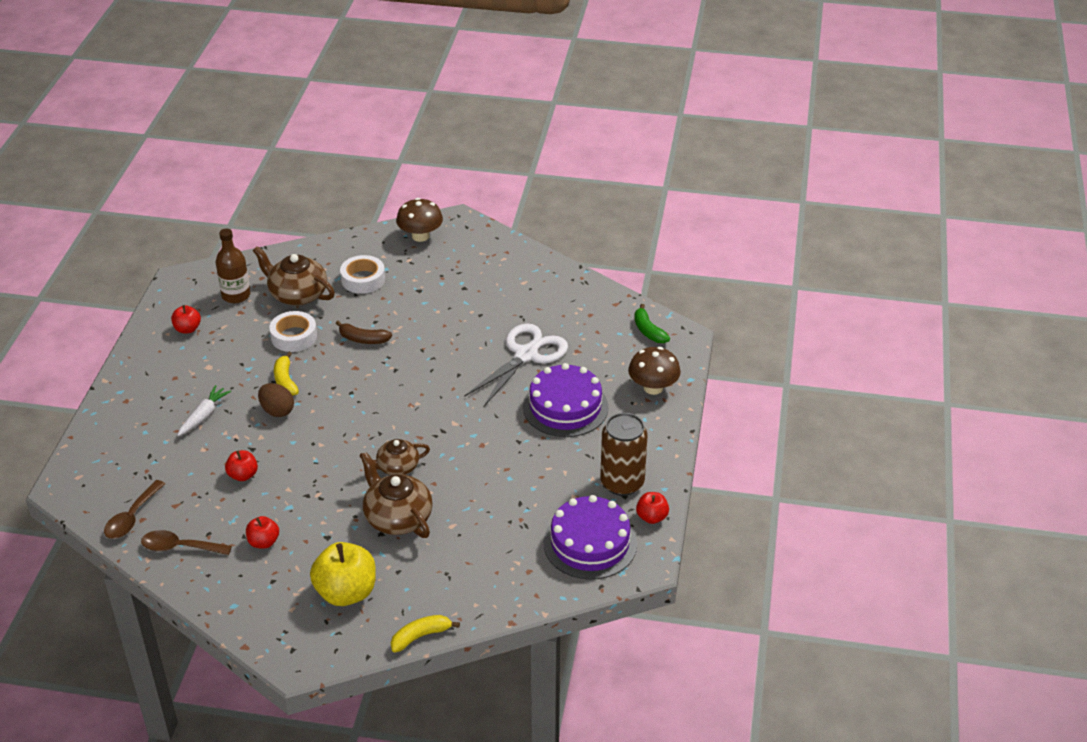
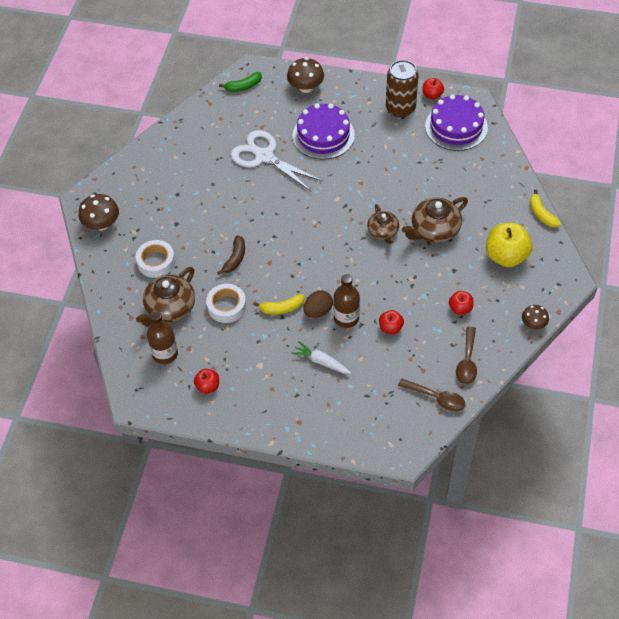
camera: 85 degrees left, 15 degrees up
(228, 618) = (533, 324): none -> brown mushroom
(263, 435) = (346, 318): none -> brown bottle

